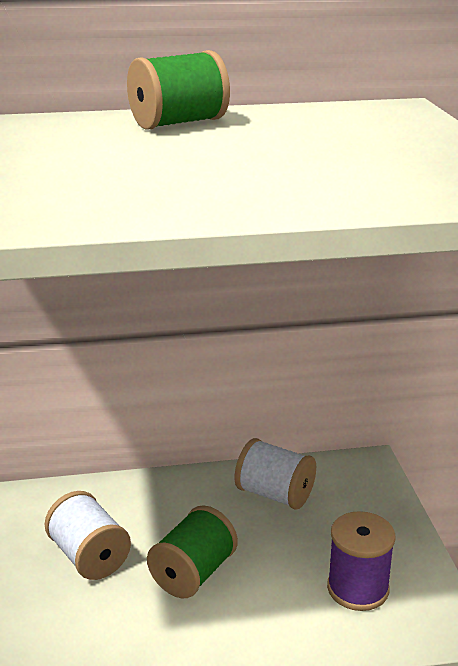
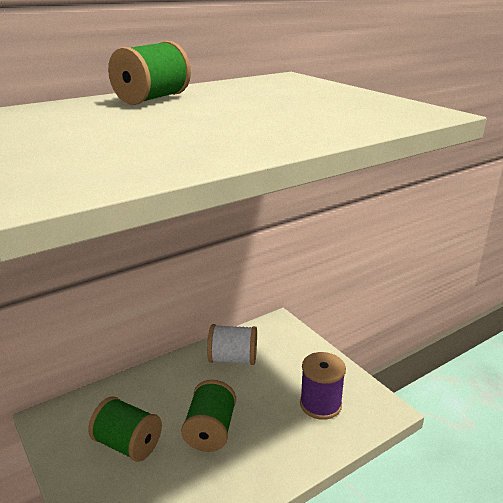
camera: 25 degrees left, 0 degrees up
(89, 557) = (128, 444): white spool -> green spool

